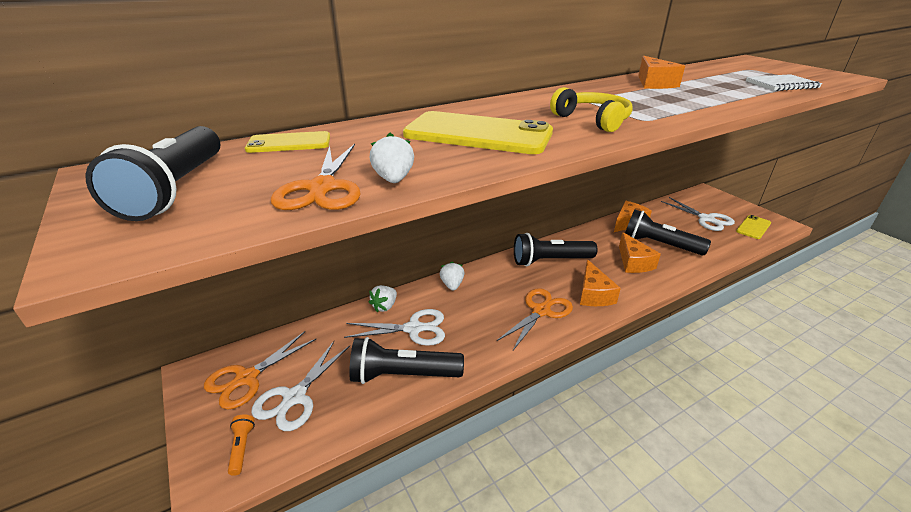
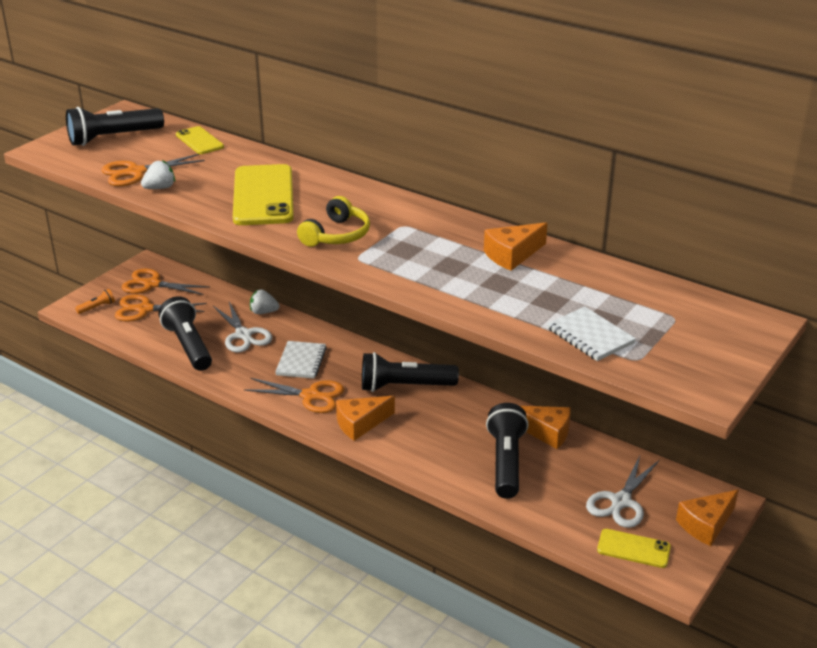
camera: 65 degrees right, 0 degrees up
(295, 397) = (145, 309): white scissors -> orange scissors
(452, 285) = (318, 337): white strawberry -> none
(484, 303) = (301, 361): none -> white notebook
(550, 261) = (405, 386): black flashlight -> black flashlight turned 60 degrees counterclockwise
(633, 262) = (446, 445): orange cheese -> orange cheese (706, 524)

